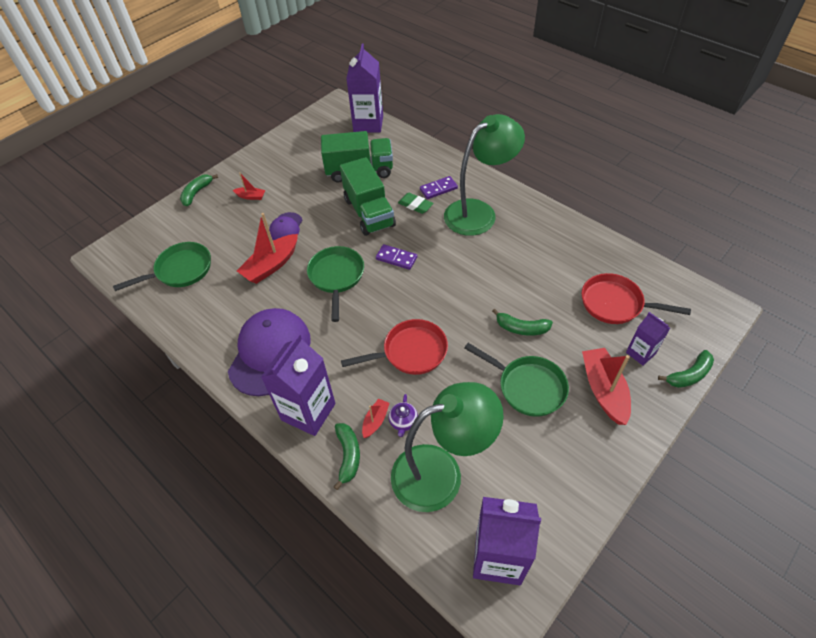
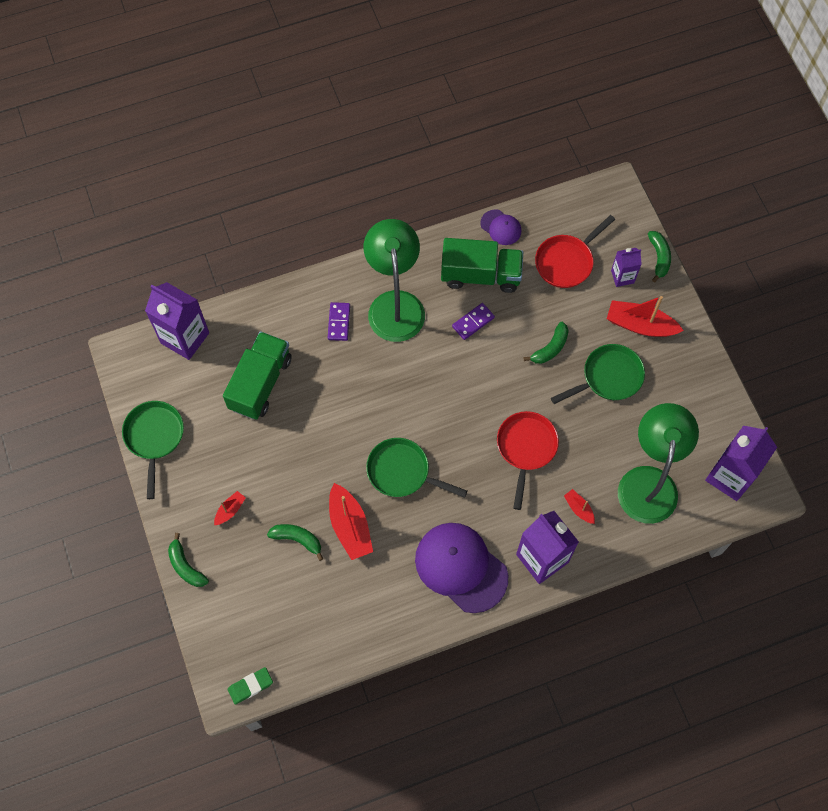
camera: 65 degrees left, 15 degrees up
(180, 270) = (303, 619): green pan -> green pan (154, 437)
(286, 227) = (303, 492): purple cap -> purple cap (501, 227)
(348, 456) = (600, 544): green banana -> green banana (297, 539)
(369, 212) = (331, 403): green truck -> green truck (480, 275)
(396, 258) = (410, 407): purple domino -> purple domino (473, 322)
(403, 422) = (591, 487): purple teapot -> none
(415, 205) = (348, 355): green eraser -> green eraser (250, 686)

